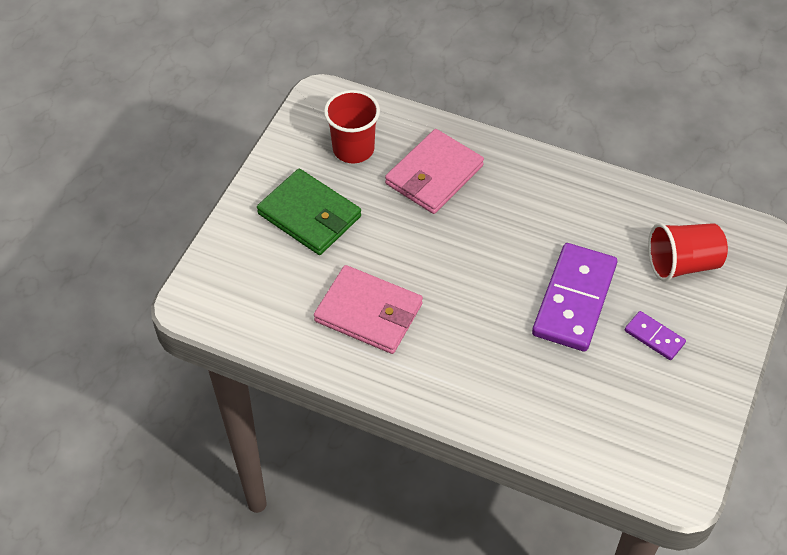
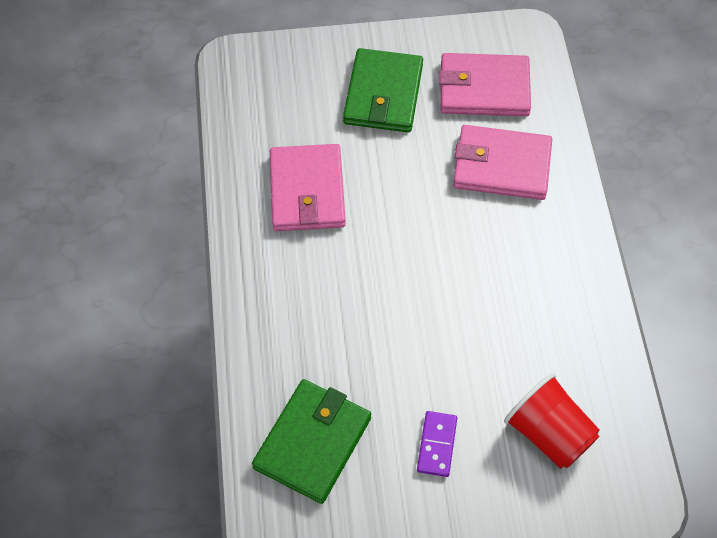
camera: 60 degrees right, 5 degrees up
(353, 149) = (484, 88): red cup -> pink wallet
(574, 300) = (434, 353): purple domino -> none
(608, 419) = (313, 442): none -> green wallet

